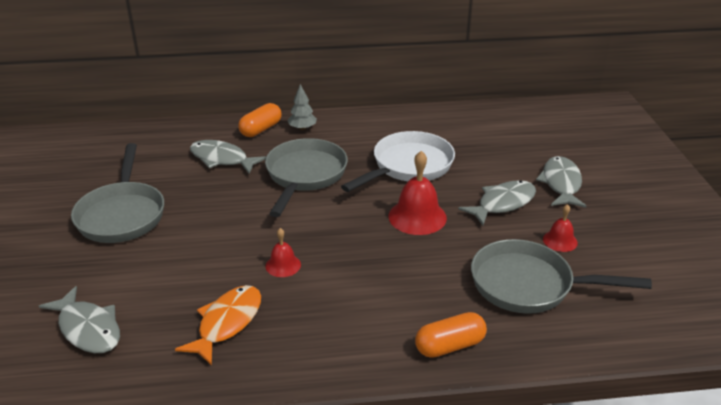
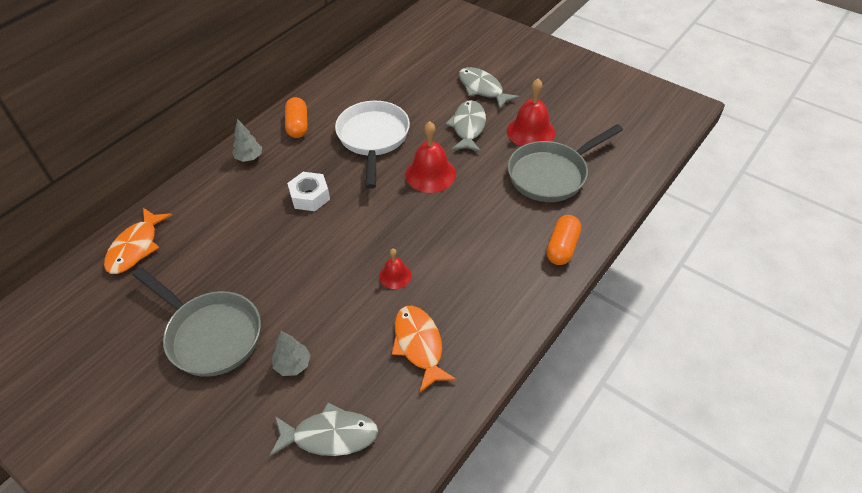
camera: 45 degrees left, 15 degrees up
(135, 268) = (293, 365): none -> grey tree
(161, 139) = (136, 247): none -> orange fish
(222, 159) = (222, 228): grey fish -> none
(261, 129) = (215, 180): orange capsule -> orange capsule (298, 125)
(304, 175) = (310, 196): grey pan -> white nut
(560, 241) = (531, 131): red bell -> red bell, size x1.78

